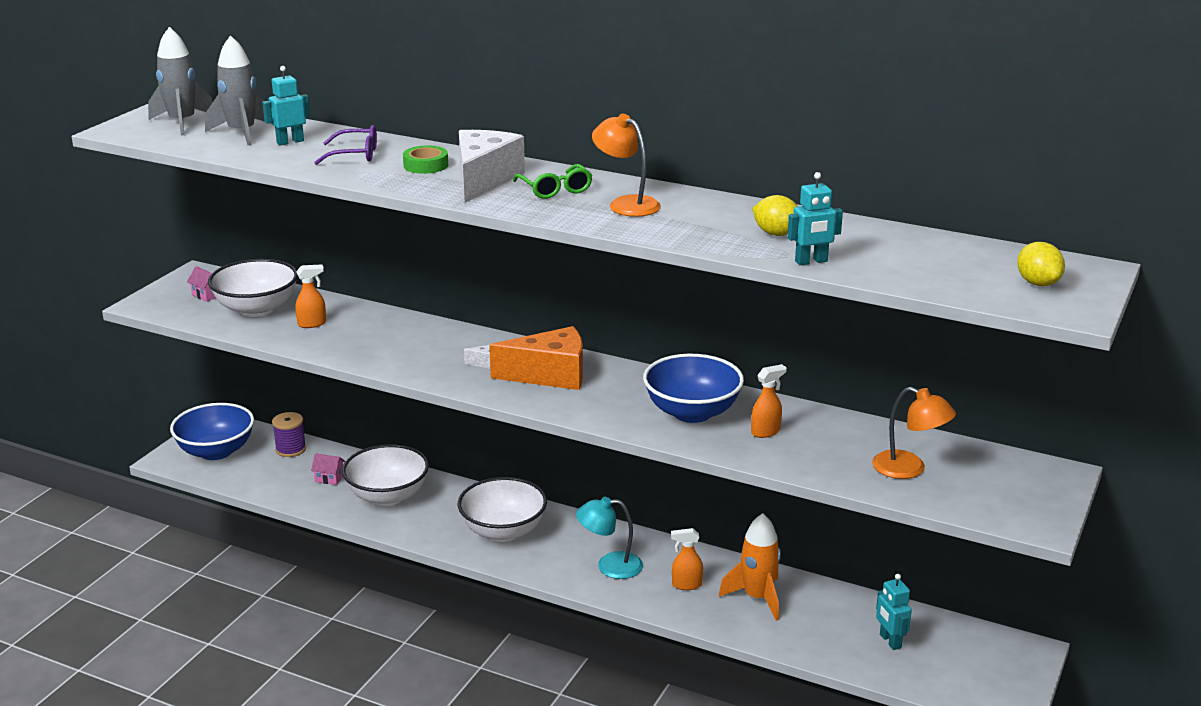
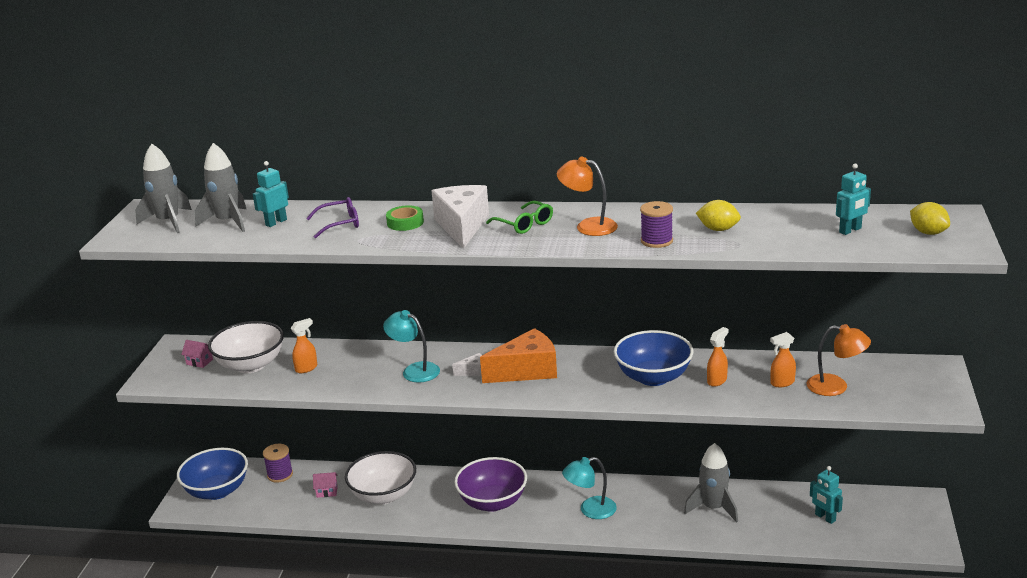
camera: 15 degrees left, 0 degrees up
(426, 349) = (414, 370): none -> turquoise lamp
(503, 531) = (492, 502): white bowl -> purple bowl
(686, 585) = (656, 511): orange spray bottle -> orange spray bottle (782, 383)
(691, 233) = (656, 241): none -> purple spool
(757, 598) = (713, 508): orange rocket -> grey rocket
(811, 261) = (761, 246): turquoise robot -> turquoise robot (850, 230)

